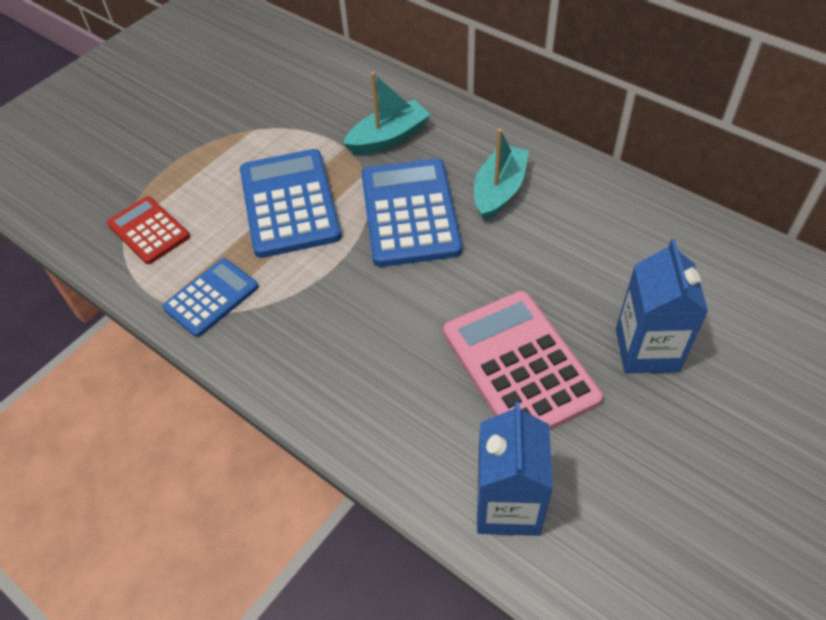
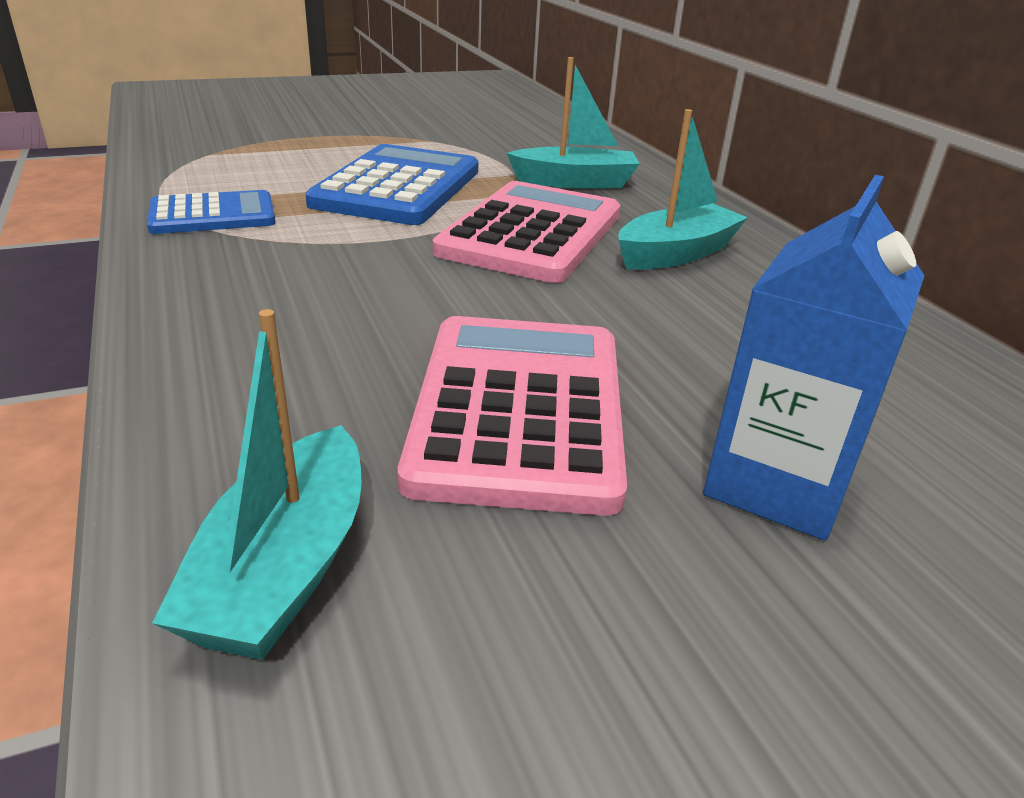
camera: 25 degrees right, 20 degrees down
(149, 230) = (229, 161): red calculator -> none
(410, 213) = (532, 233): blue calculator -> pink calculator
(508, 505) = (284, 568): blue carton -> turquoise boat

